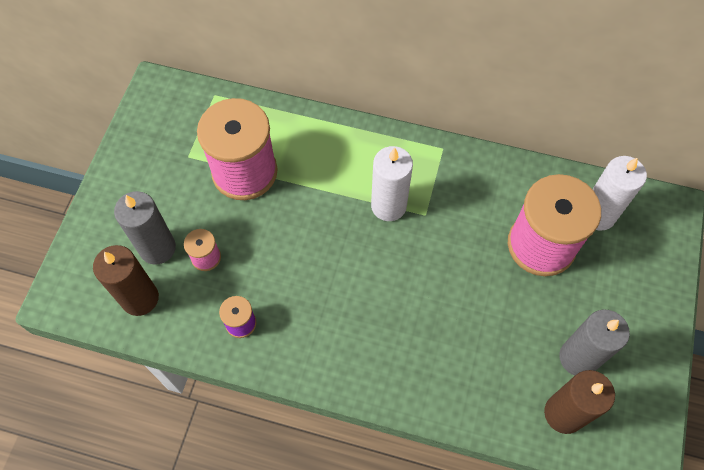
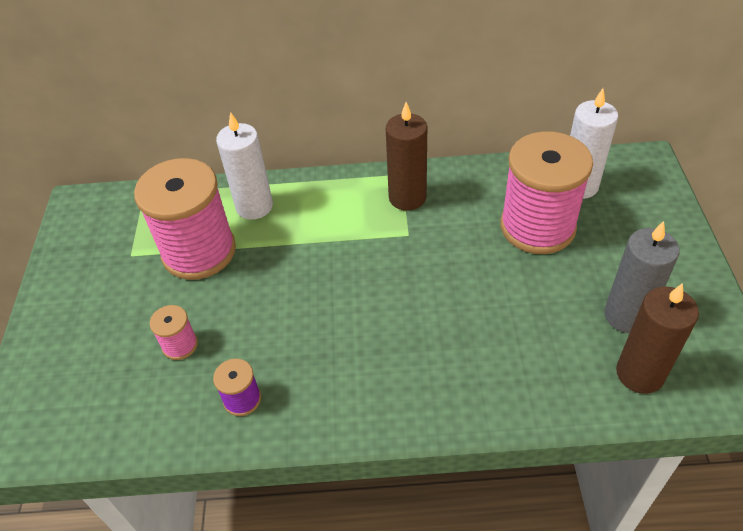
camera: 15 degrees left, 15 degrees down
(140, 298) = (111, 411): brown candle -> brown candle (407, 197)
(157, 248) = (119, 353): grey candle -> none
(388, 206) = (366, 238): white candle -> white candle (254, 206)

